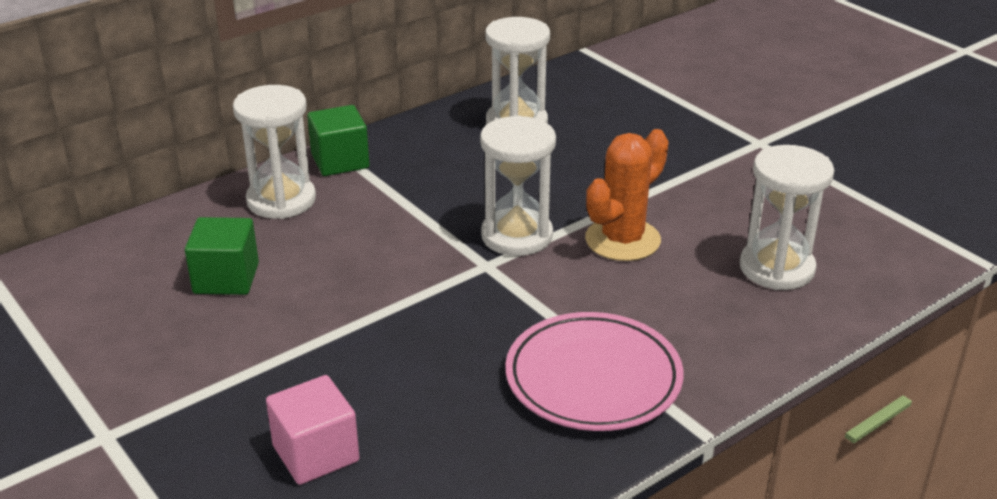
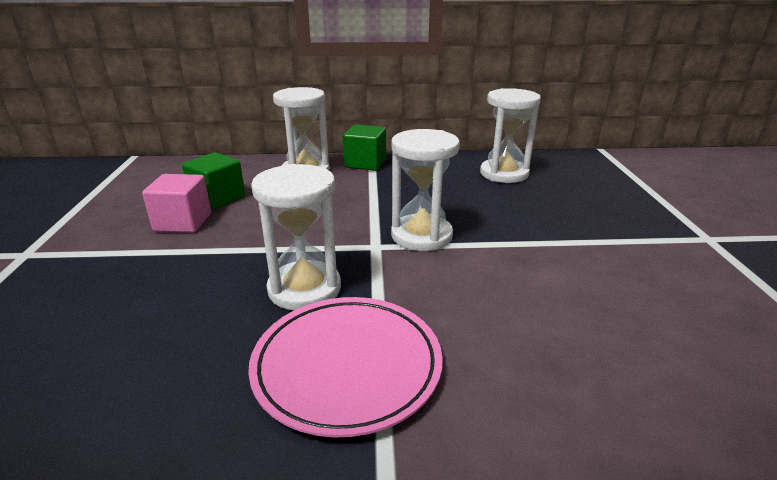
camera: 35 degrees right, 5 degrees down
(316, 453) = (88, 322): pink cube -> pink cube (183, 222)
(622, 240) = (503, 267): orange cactus -> none
(777, 268) = (639, 346): white hourglass -> white hourglass (304, 289)

